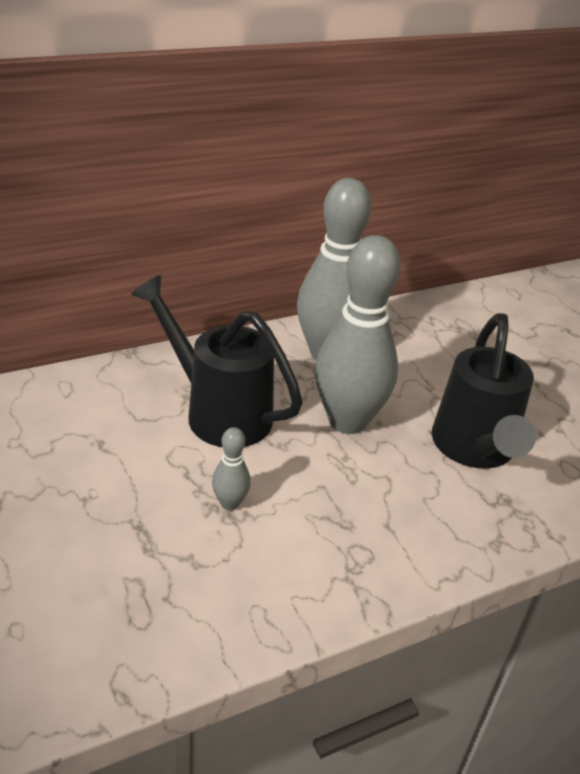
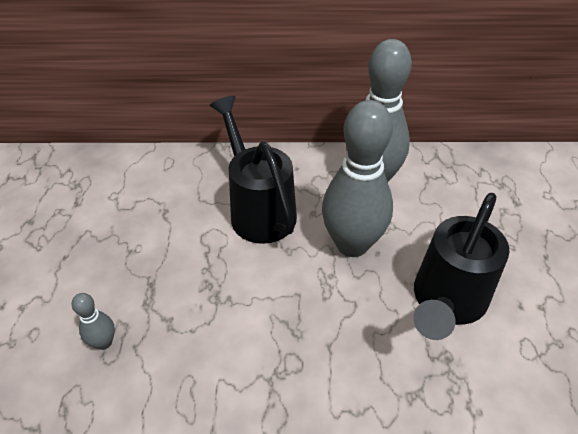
camera: 30 degrees right, 10 degrees up
(230, 503) = (221, 286): grey bowling pin -> grey bowling pin (104, 342)

